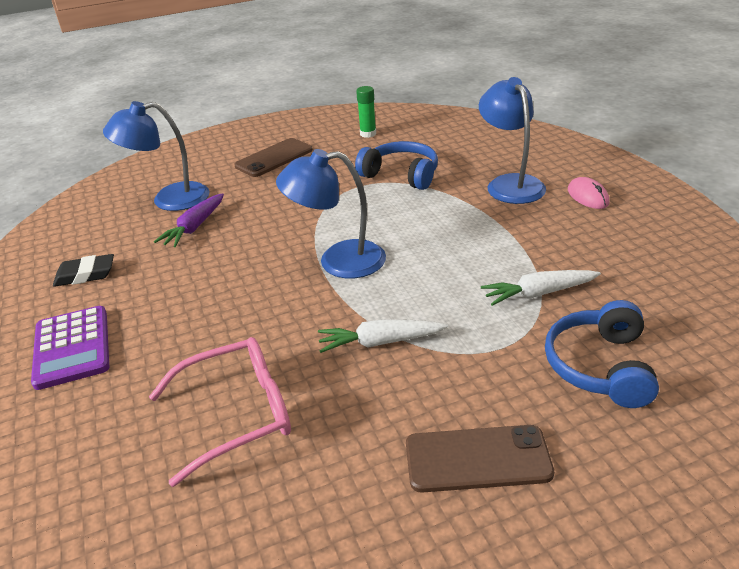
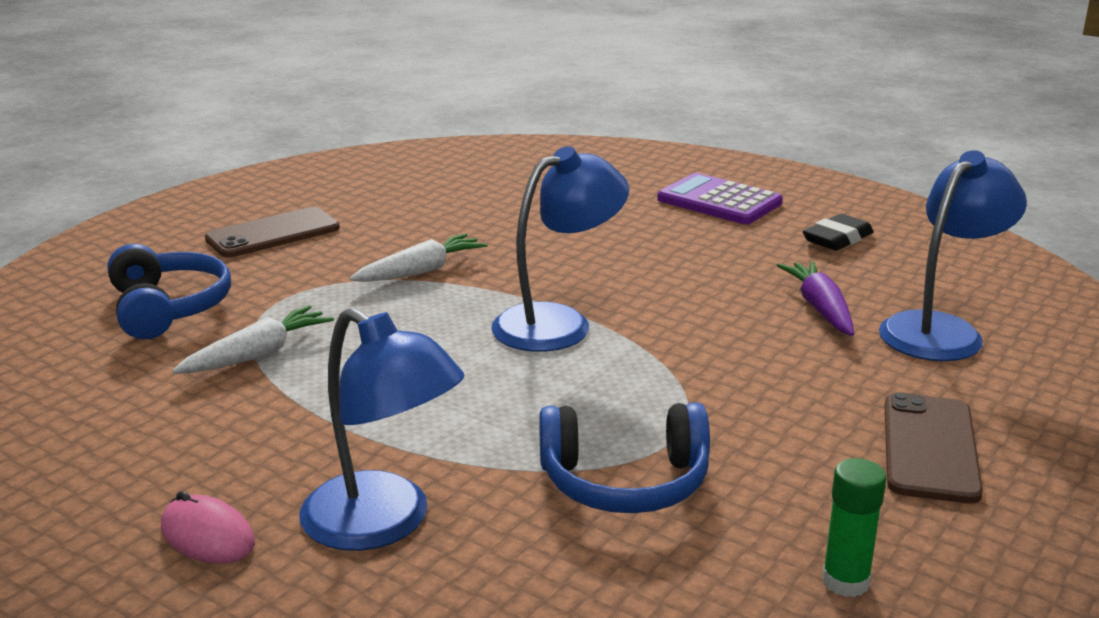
camera: 145 degrees right, 10 degrees down
(237, 414) = (500, 208): pink glasses -> none

